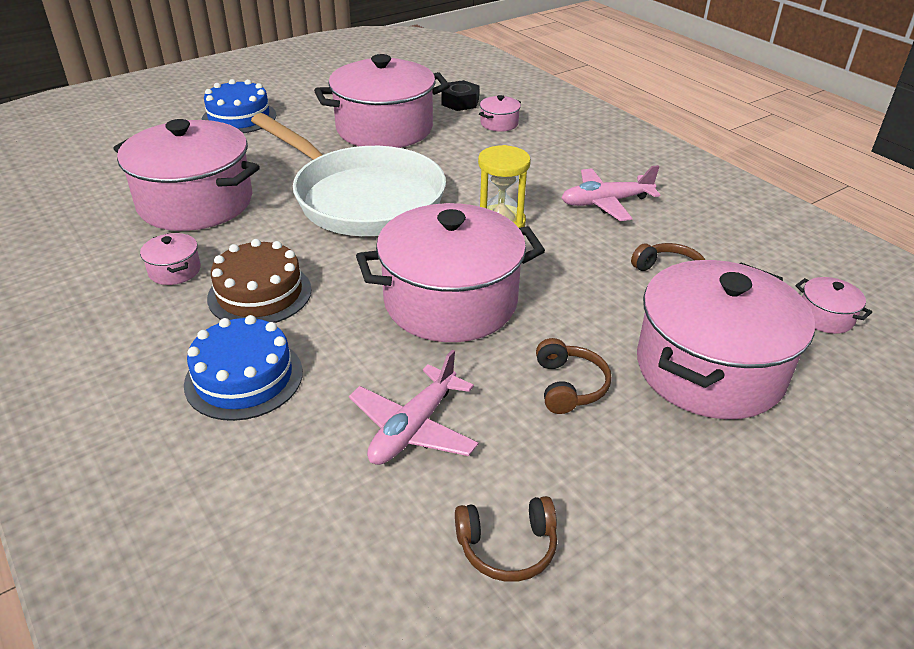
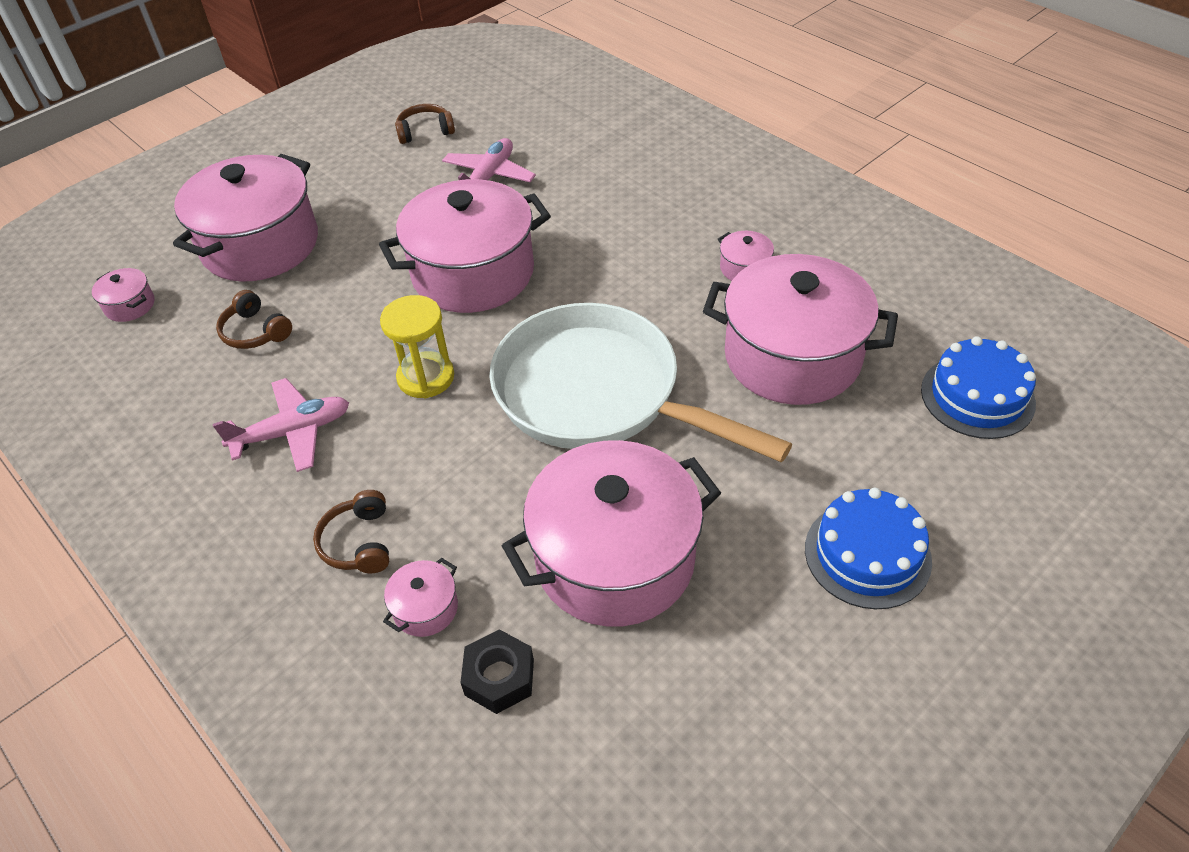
camera: 175 degrees right, 10 degrees up
(244, 378) = (622, 191): blue cake -> blue cake (977, 396)
(259, 293) = (650, 257): brown cake -> none
(569, 386) = (375, 218): brown headphones -> brown headphones (358, 542)

